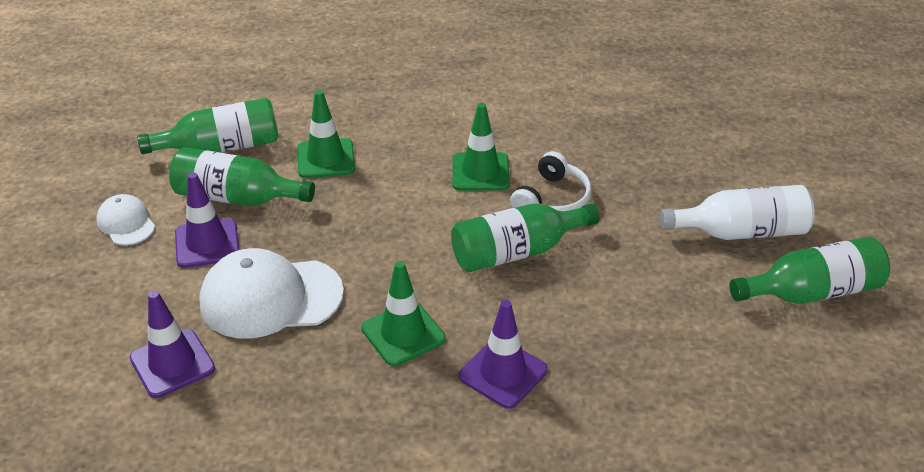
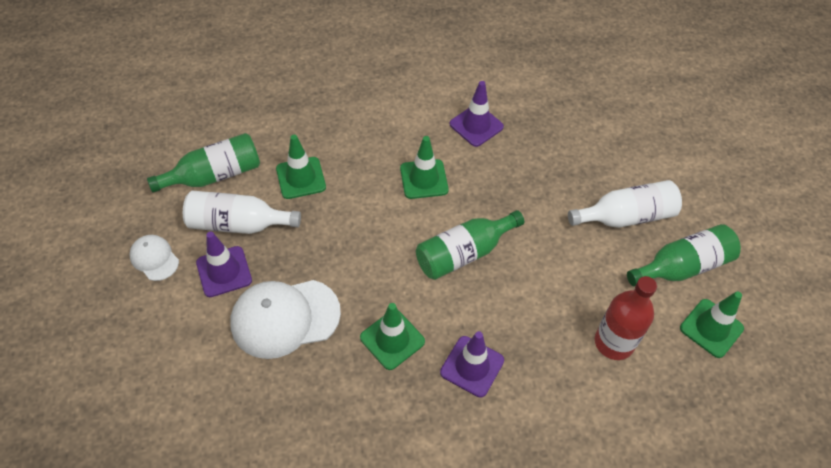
camera: 10 degrees left, 15 degrees up
(172, 363) = (222, 388): purple traffic cone -> purple traffic cone (476, 125)
(237, 198) = (238, 224): green bottle -> white bottle
(552, 199) = (482, 200): white headphones -> none
(703, 366) = (614, 342): none -> red bottle
(843, 364) = (711, 328): none -> green traffic cone

